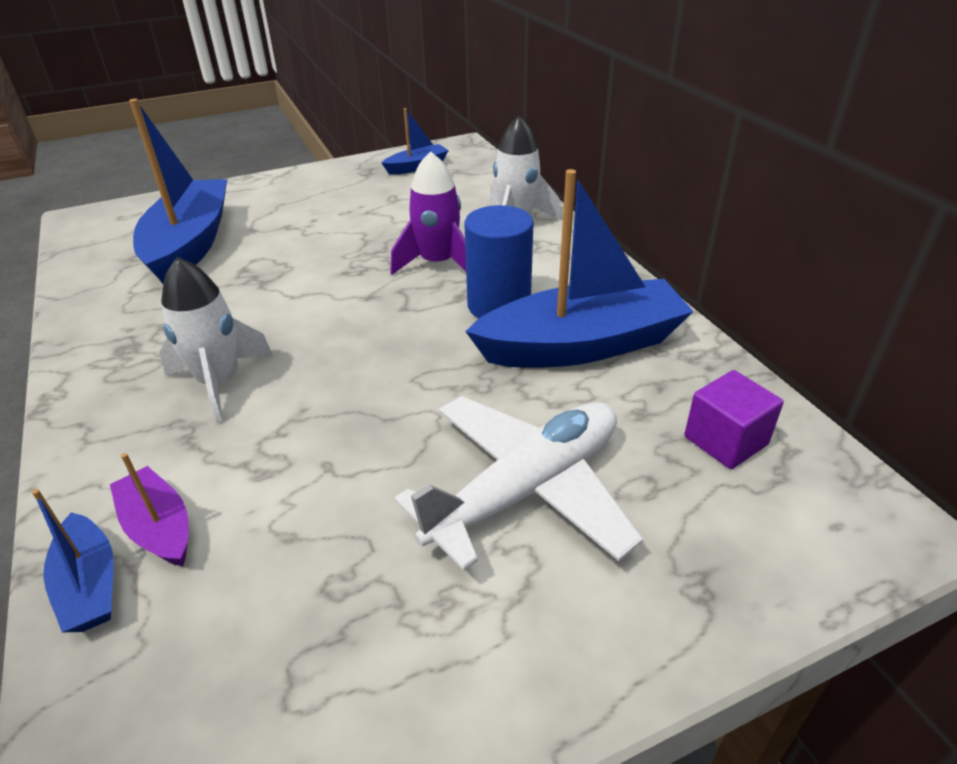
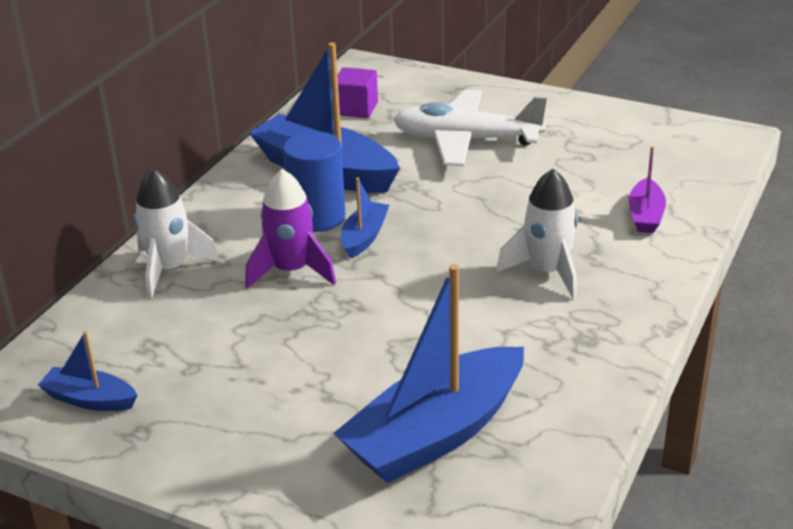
camera: 130 degrees left, 5 degrees down
(90, 584) = (693, 210): blue boat -> blue boat (364, 237)

